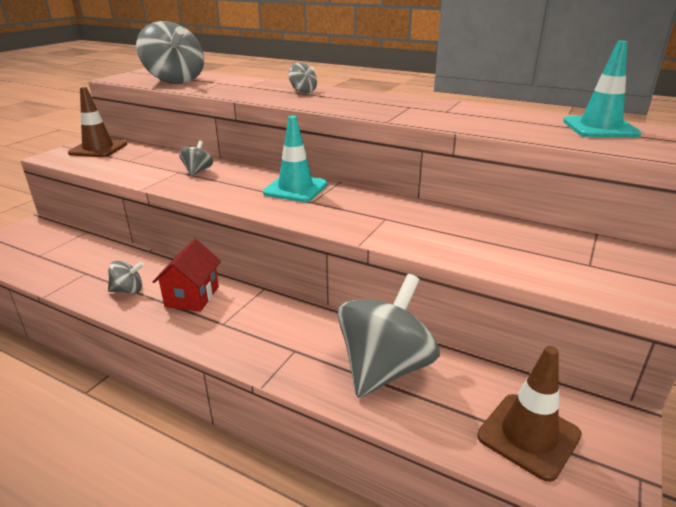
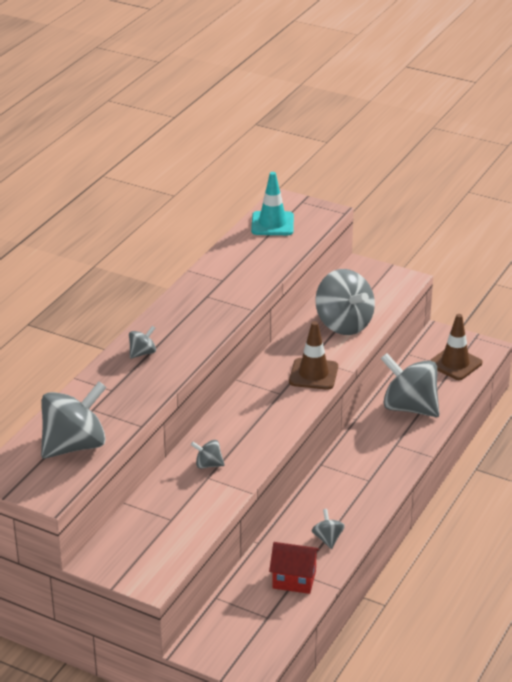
camera: 90 degrees left, 5 degrees up
(98, 149) = (130, 552): brown traffic cone -> brown traffic cone (313, 374)
(192, 296) = (335, 501): red house -> red house (294, 579)
(295, 189) = (253, 402): turquoise traffic cone -> none
(475, 241) = (344, 324): none -> grey spinning top

